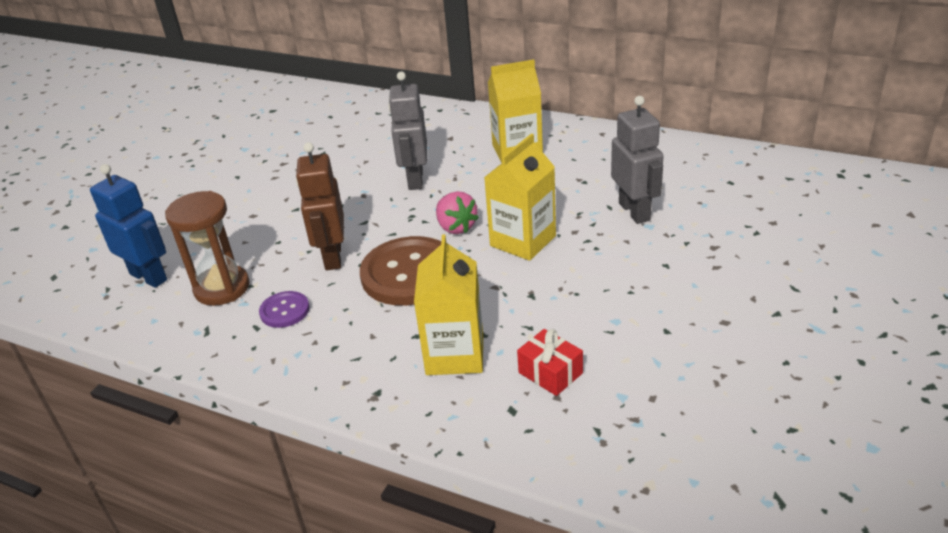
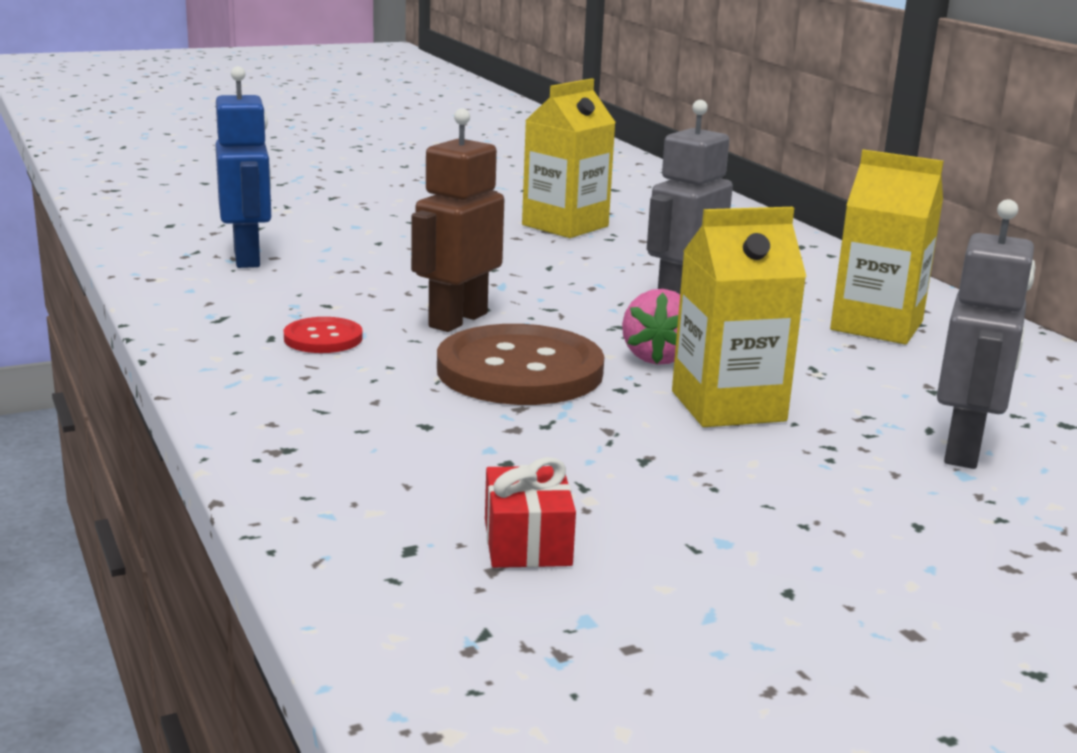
camera: 35 degrees right, 15 degrees down
(222, 288) = (297, 295): brown hourglass -> none
(284, 311) = (323, 338): purple button -> red button
(455, 354) = (438, 462): yellow carton -> yellow carton (565, 225)

